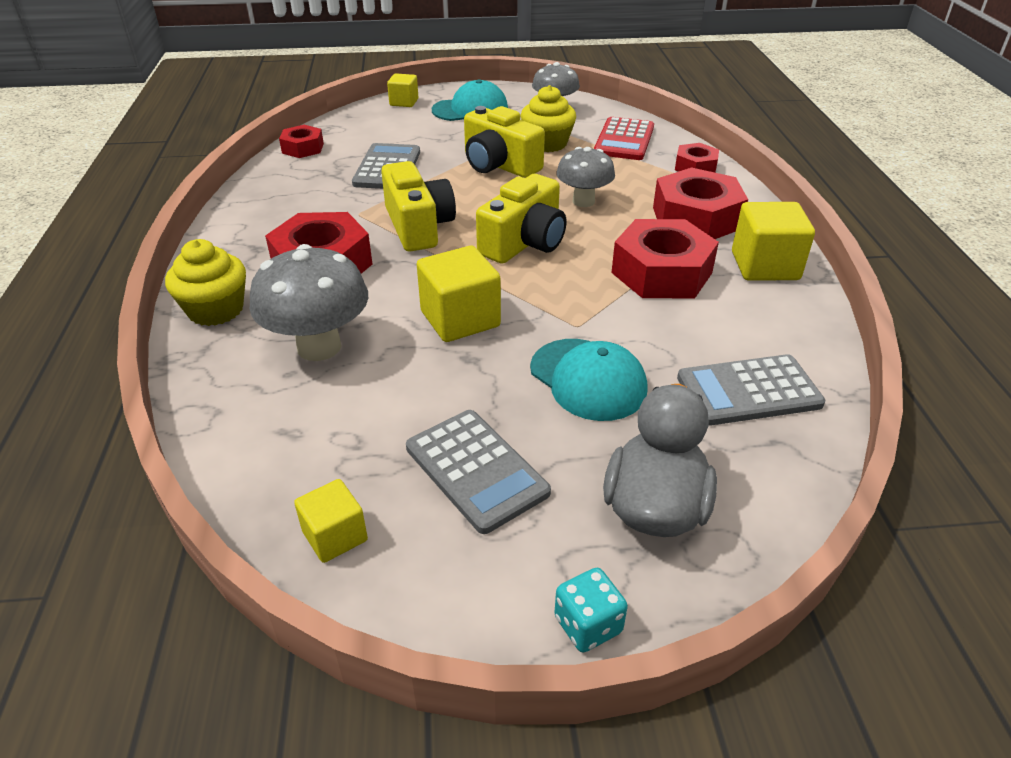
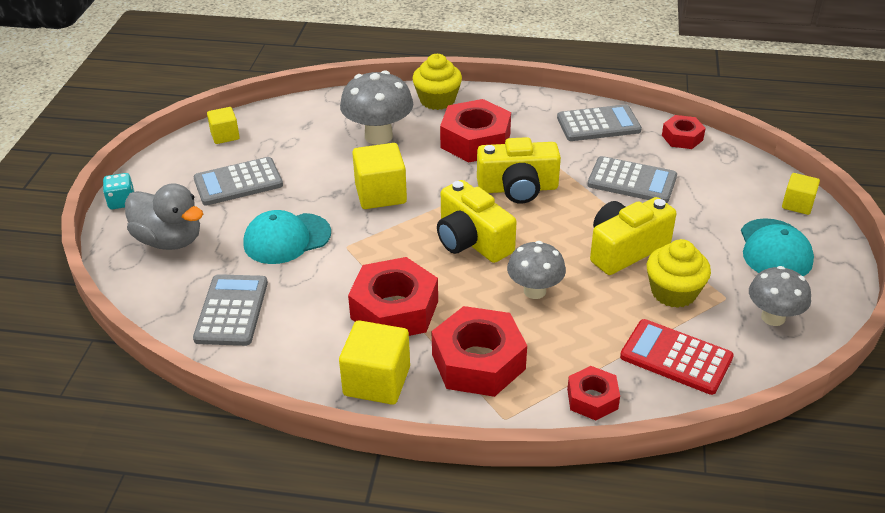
camera: 105 degrees right, 0 degrees up
(278, 191) = (598, 124): none -> grey calculator

